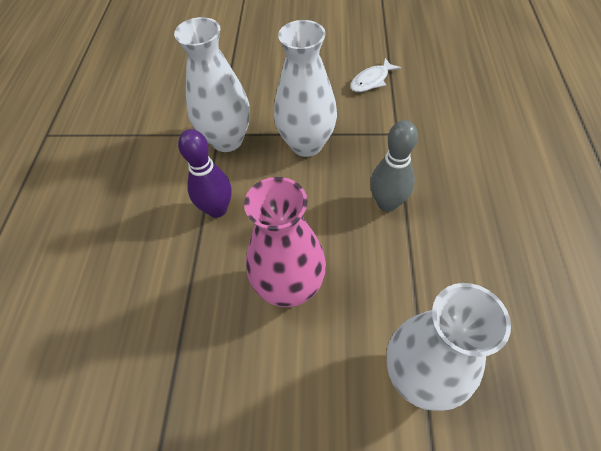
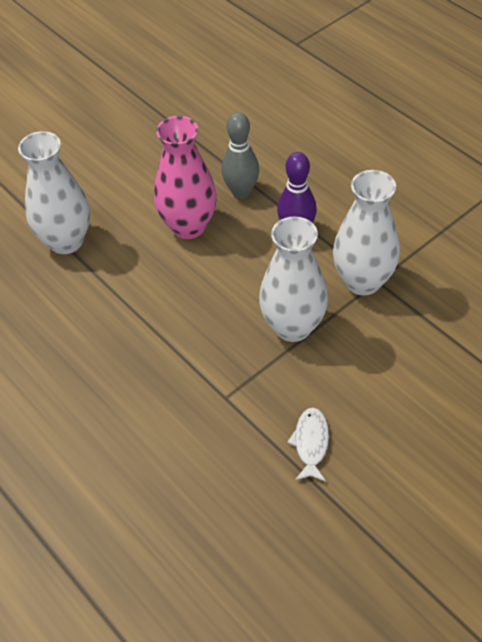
camera: 135 degrees right, 5 degrees down
(387, 203) = (175, 326): grey bowling pin -> grey bowling pin (241, 192)

